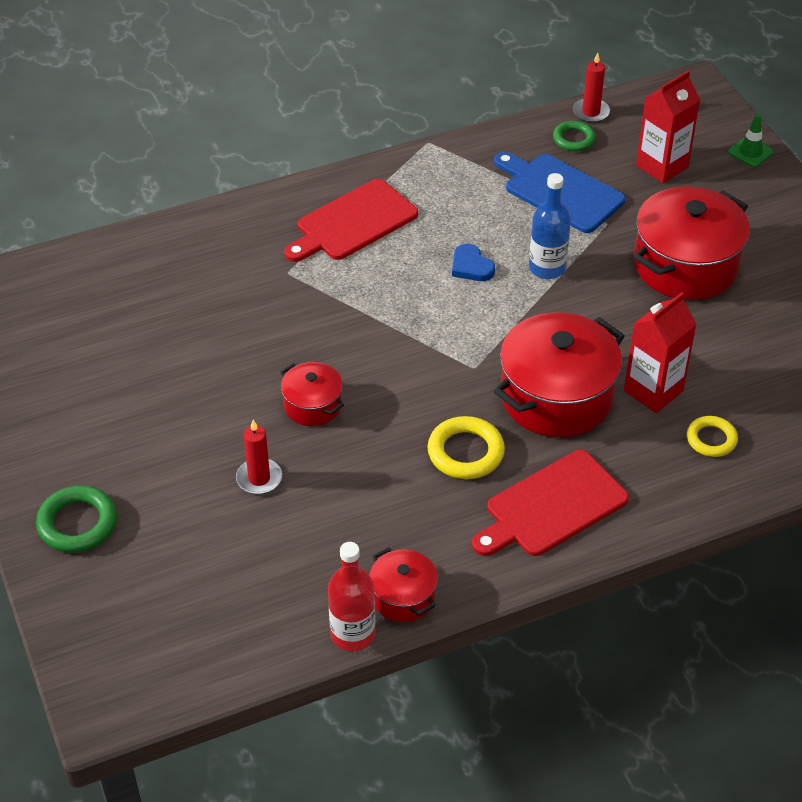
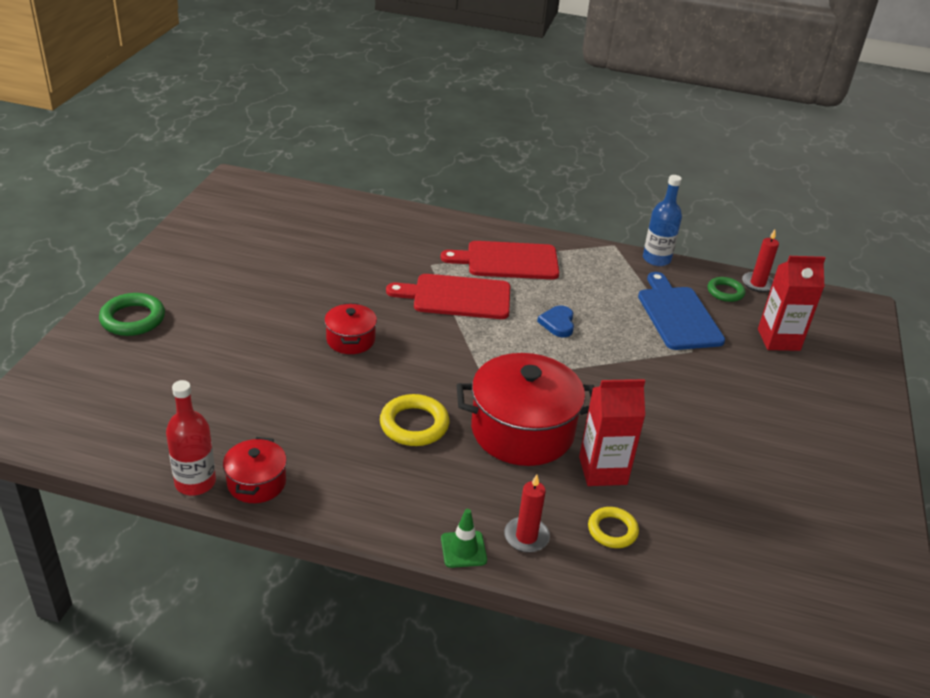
camera: 35 degrees right, 10 degrees down
(259, 478) = (264, 359): red candle -> red candle (526, 537)
(547, 268) = (612, 352): blue bottle -> blue bottle (656, 259)
(552, 506) = (432, 495): red cutting board -> red cutting board (457, 297)
(685, 265) = (726, 407): red pot -> none
(750, 152) = (867, 367): green traffic cone -> green traffic cone (463, 549)

